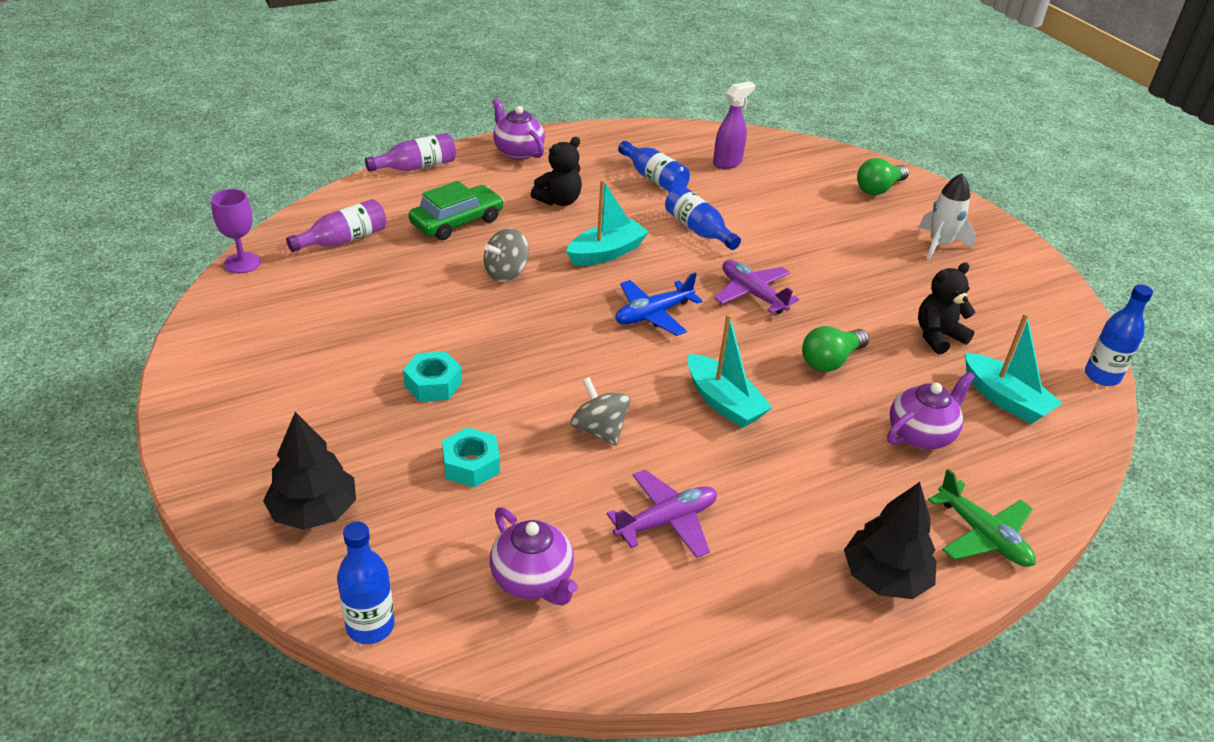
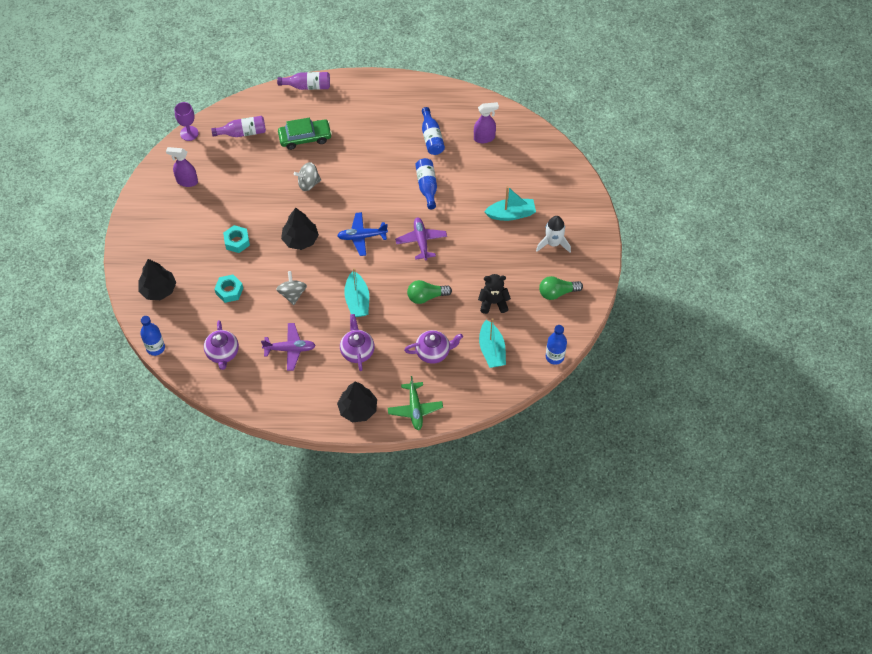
camera: 30 degrees right, 20 degrees up
(276, 326) = (187, 181): none -> purple spray bottle
(518, 151) = (370, 90): purple teapot -> purple teapot (357, 351)
(550, 347) = (300, 239): none -> black tree
(559, 201) = (367, 139): black teddy bear -> none
(606, 253) = (367, 187): turquoise boat -> turquoise boat (511, 214)
(879, 189) = (557, 189): green light bulb -> green light bulb (557, 292)

